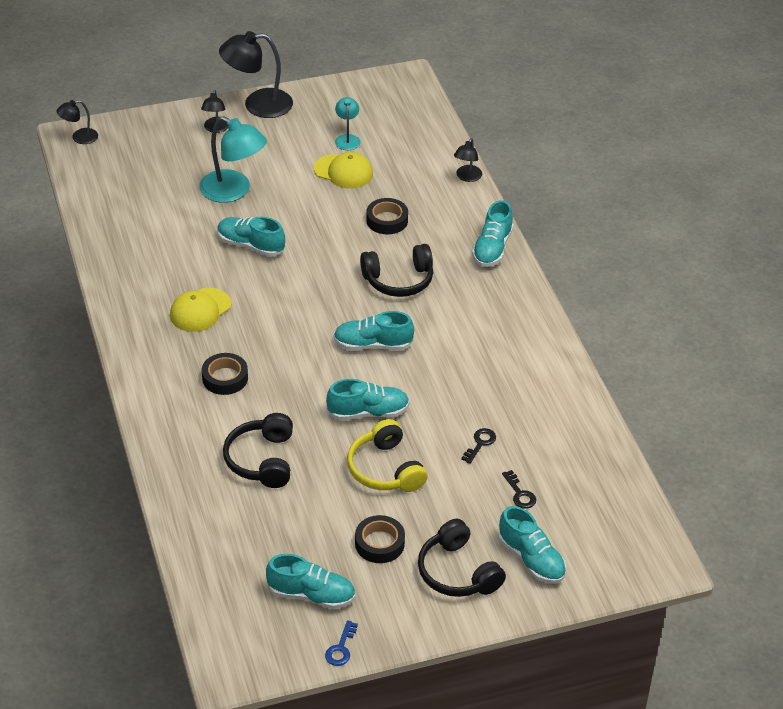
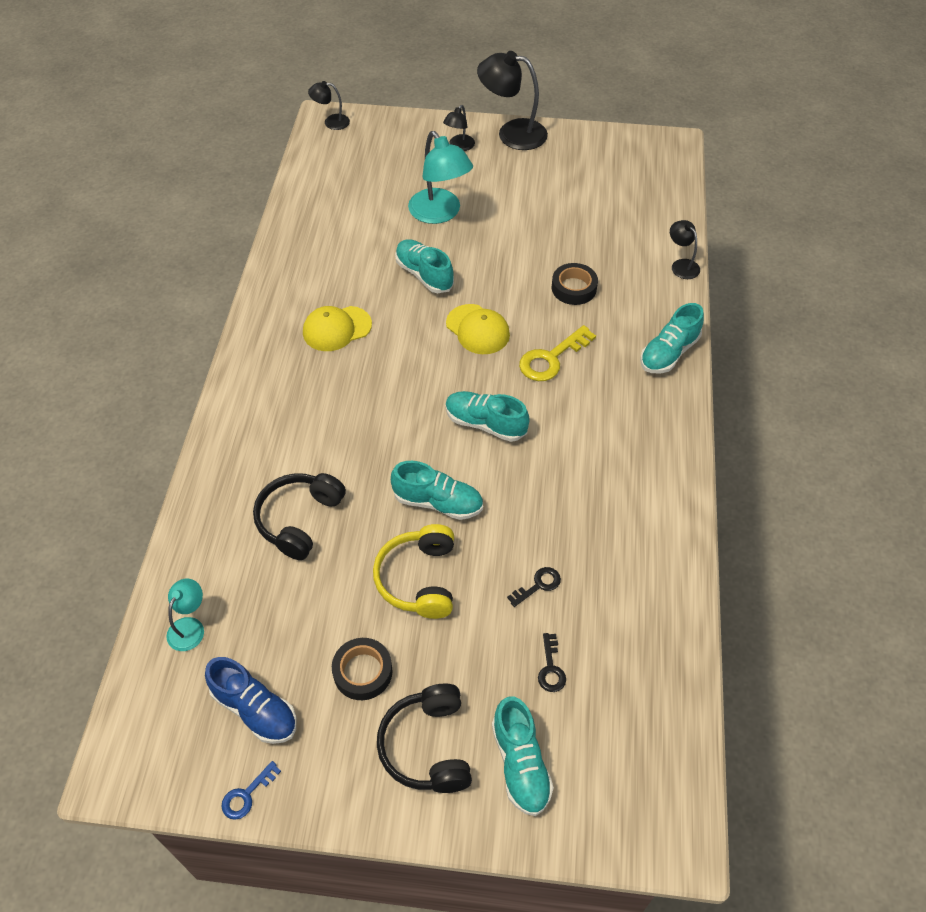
camera: 25 degrees right, 10 degrees up
(225, 378) = (317, 411): black tape -> none
(311, 595) = (255, 709): turquoise shoe -> blue shoe
(343, 172) = (557, 223): yellow cap -> yellow cap (477, 329)
(347, 139) = (580, 190): turquoise lamp -> turquoise lamp (190, 627)
(399, 280) = (551, 358): black headphones -> yellow key
(467, 177) = (681, 265): black lamp -> black lamp turned 105 degrees clockwise

